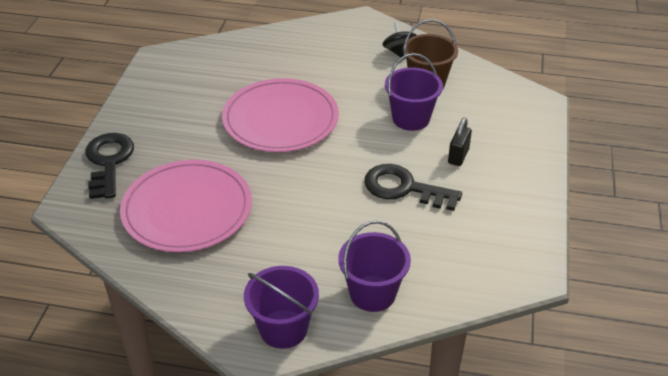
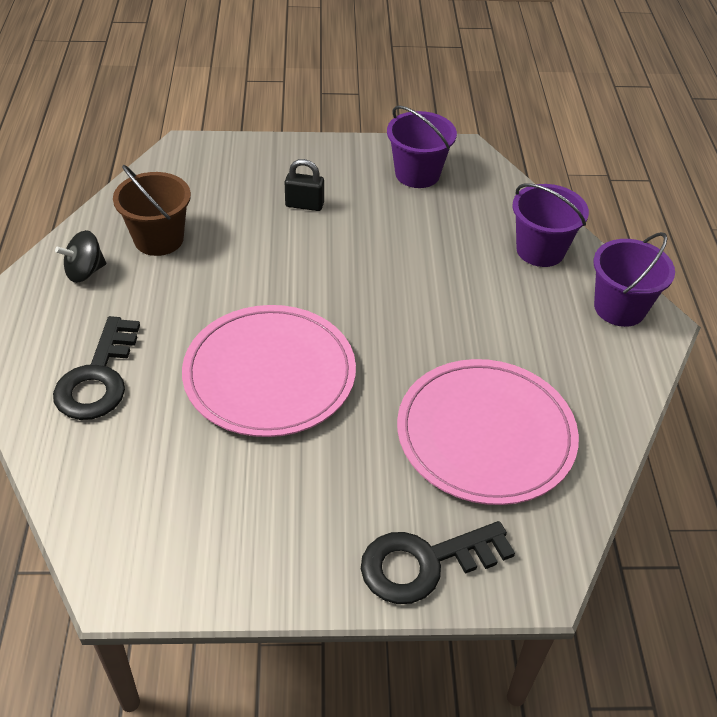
camera: 105 degrees left, 5 degrees up
(404, 188) = (374, 242): black key -> black key (98, 378)
(411, 118) = (240, 247): purple bucket -> purple bucket (417, 174)

